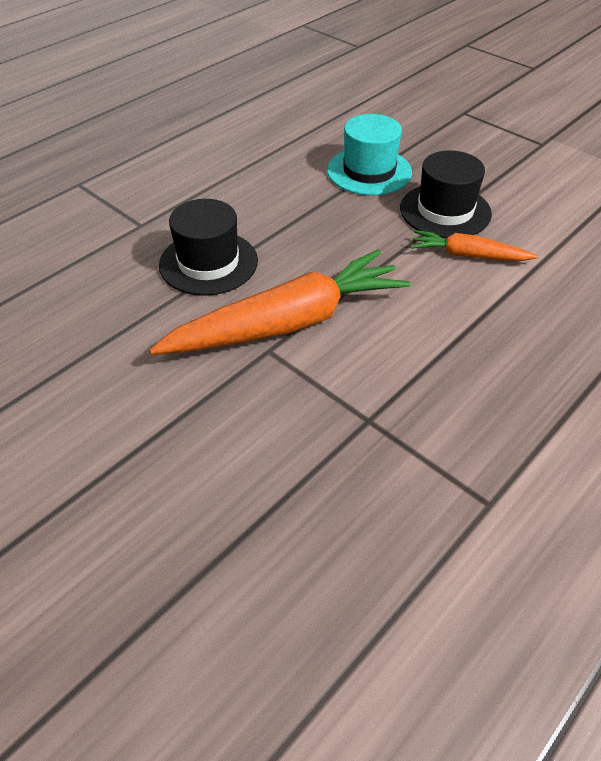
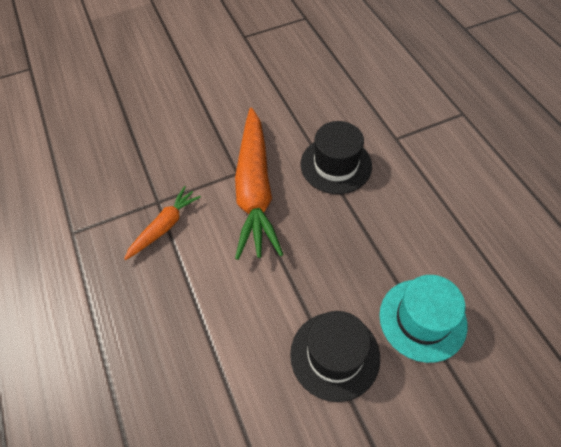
camera: 115 degrees right, 10 degrees up
(468, 255) = (266, 339): orange carrot -> orange carrot (164, 226)

